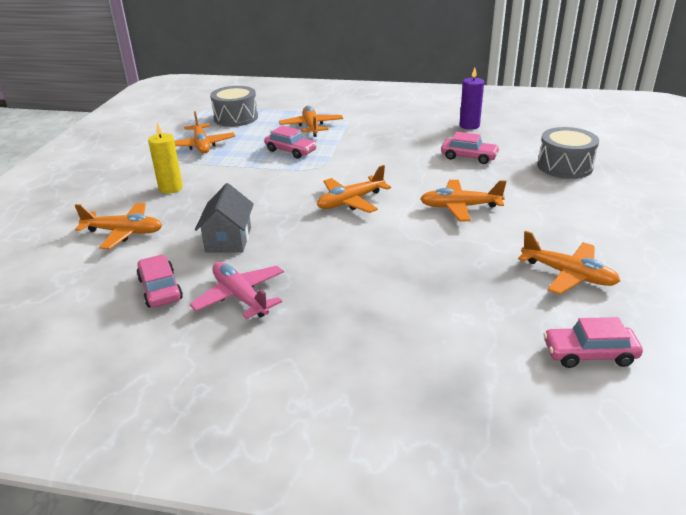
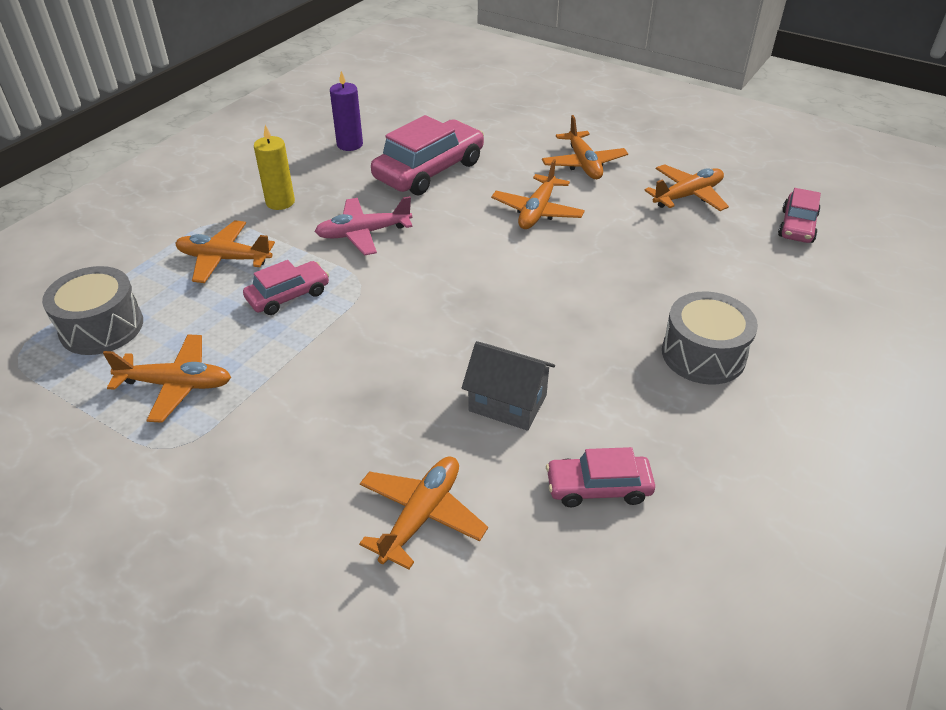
camera: 70 degrees left, 10 degrees up
(171, 188) = (309, 443): yellow candle -> yellow candle (280, 202)
(240, 297) = (644, 414): pink plane -> pink plane (363, 233)
(350, 201) = (475, 280): orange plane -> orange plane (583, 164)
(469, 157) = (429, 170): pink car -> pink car, size x1.77
(564, 166) = (496, 127): grey drum -> grey drum (703, 354)

